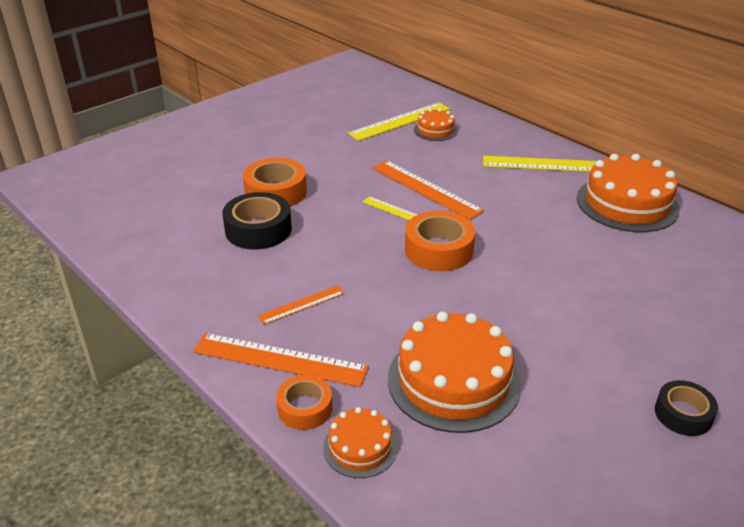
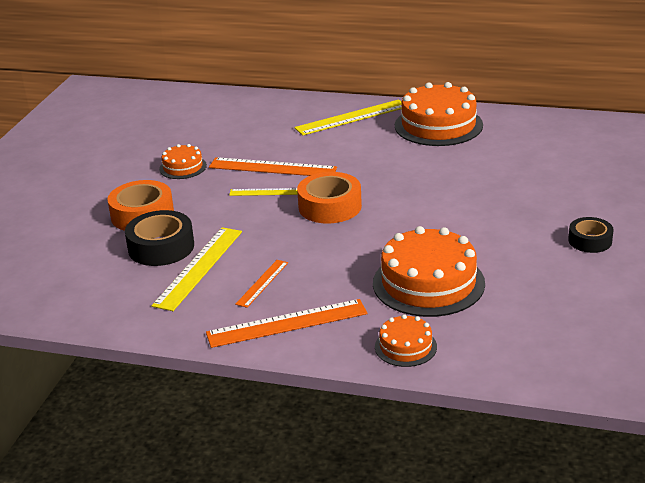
camera: 30 degrees left, 5 degrees down
(305, 408) = (341, 343): orange tape -> none
(400, 121) = (192, 123): yellow ruler -> yellow ruler (199, 267)
(435, 130) = (231, 120): orange cake -> orange cake (183, 167)

